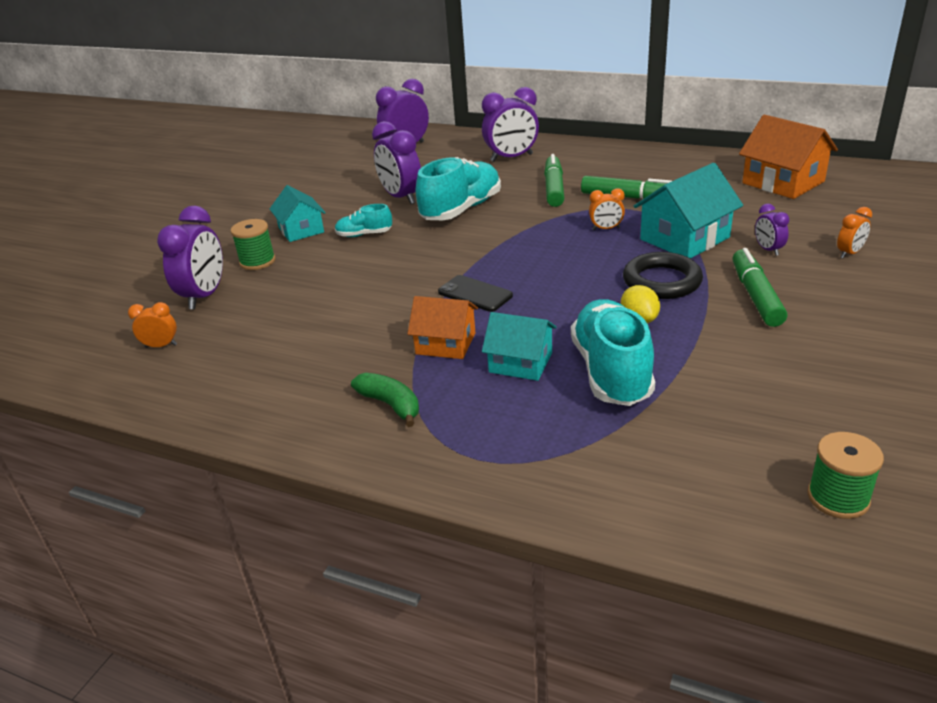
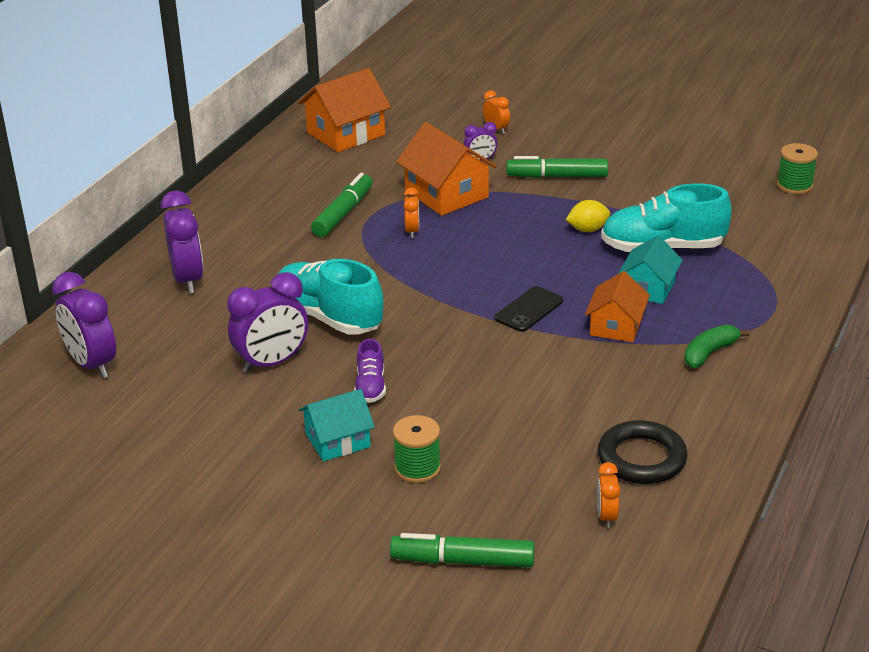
camera: 90 degrees left, 0 degrees up
(205, 296) = (498, 501): purple clock -> none
(364, 235) = (370, 387): turquoise shoe -> purple shoe
(554, 188) = (298, 255): green marker -> green marker (463, 561)
(662, 281) = (525, 213): black ring -> black ring (641, 458)
(684, 238) = (446, 194): turquoise house -> orange house

